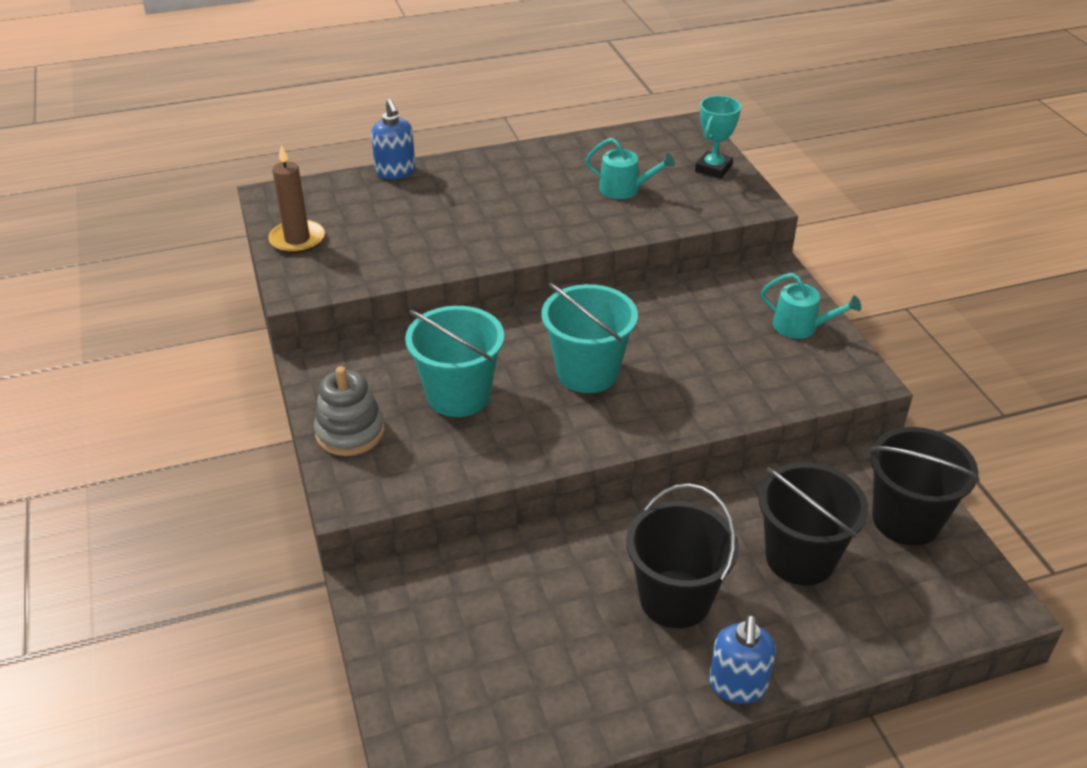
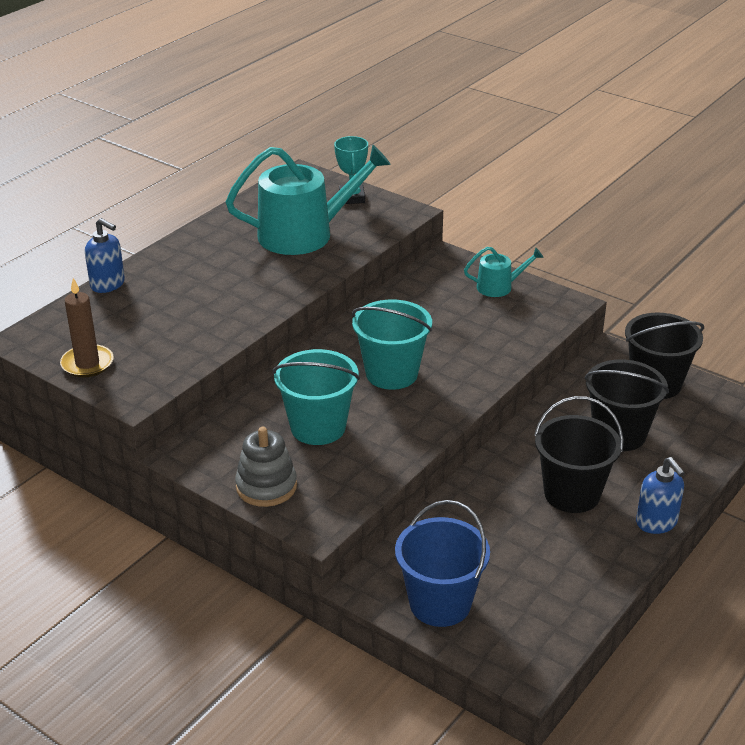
camera: 35 degrees left, 5 degrees down
(417, 643) = (440, 603): none -> blue bucket
(624, 189) = (304, 234): turquoise watering can -> turquoise watering can, size x2.10

